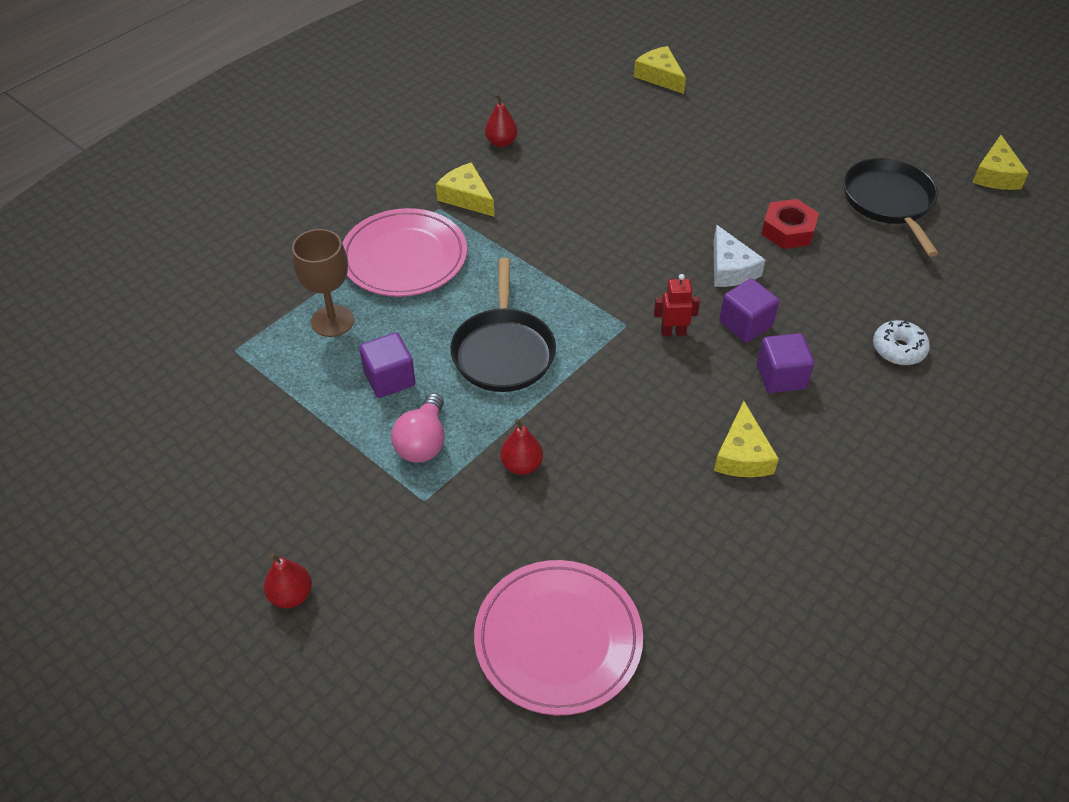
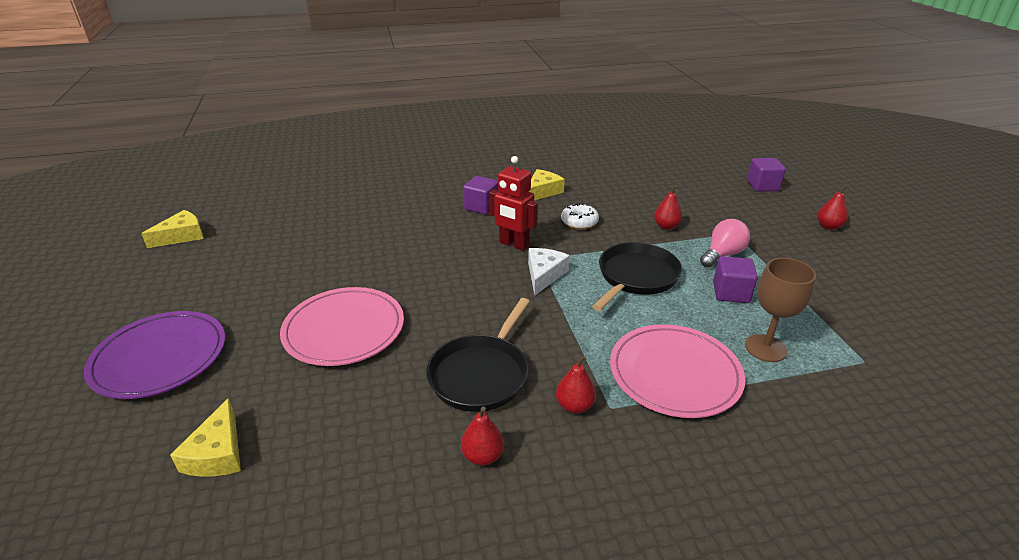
camera: 145 degrees left, 15 degrees down
(466, 197) = (574, 406): yellow cheese -> red pear
(558, 639) = (691, 176): pink plate -> pink plate (344, 330)
(673, 332) = (513, 244): red robot -> red robot, size x1.61
(730, 268) = (431, 259): white cheese -> white cheese (544, 275)
(745, 324) = (466, 232): purple cube -> purple cube (762, 186)
(788, 230) = (360, 263): red nut -> none
(792, 95) = (160, 358): none -> purple plate
(889, 202) = (271, 250): black pan -> black pan (481, 374)
(898, 349) = (405, 194): white donut -> white donut (579, 222)

